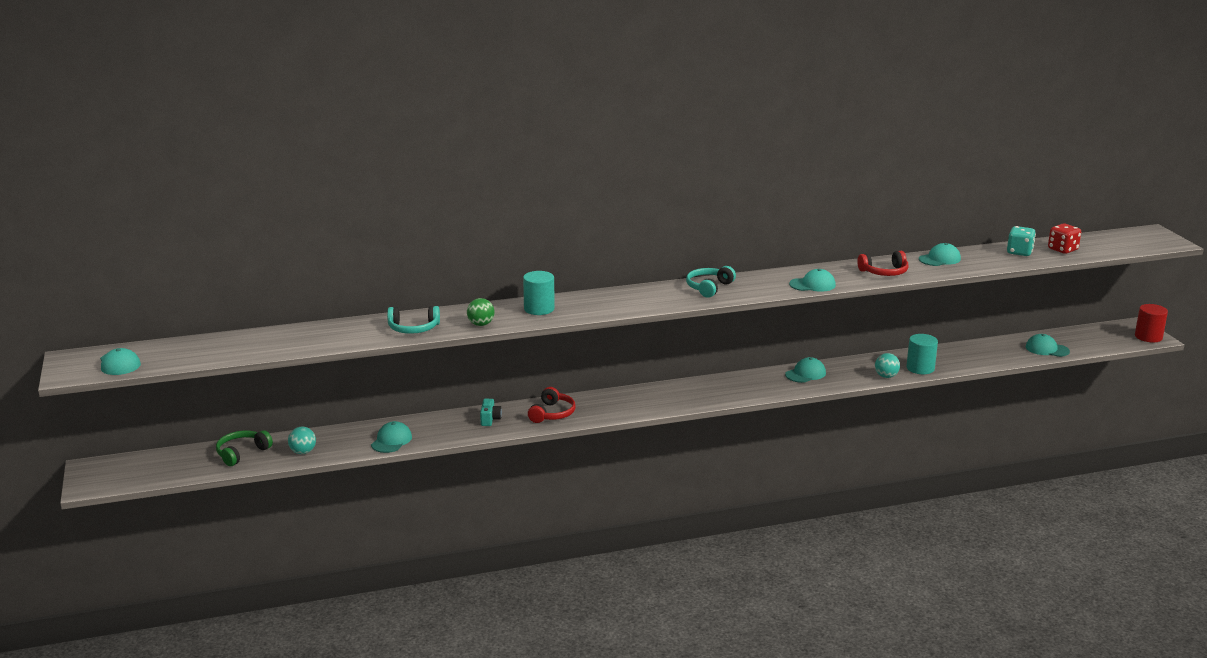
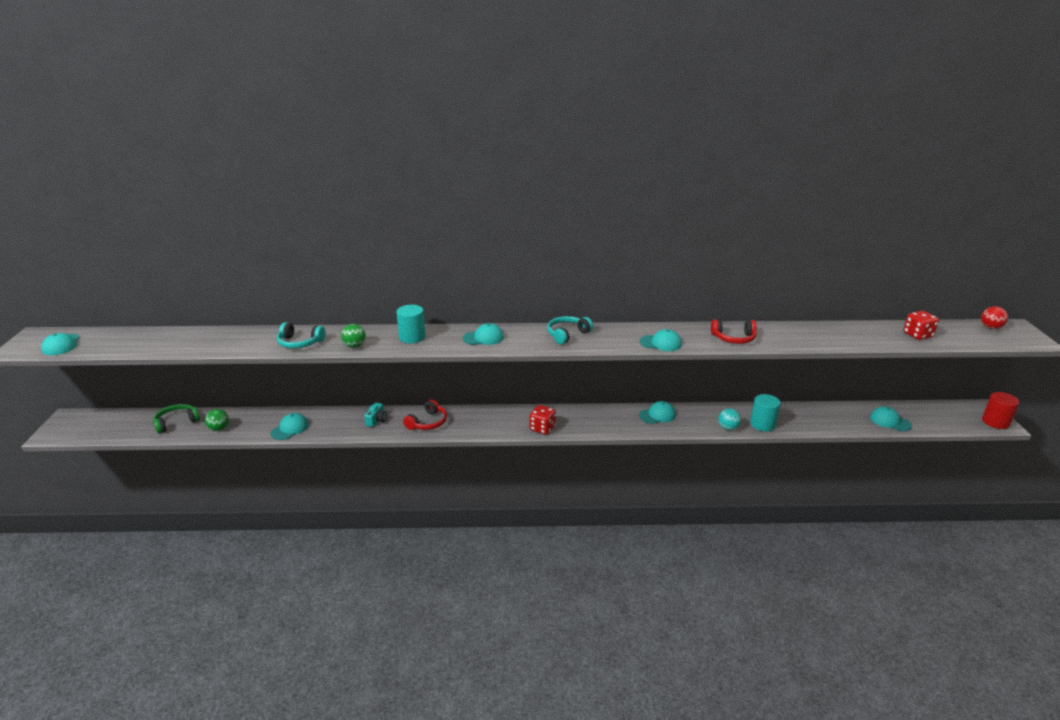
camera: 15 degrees right, 5 degrees up
(303, 452) = (219, 429): turquoise ball -> green ball
(687, 402) = (542, 428): none -> red dice
(939, 259) = (792, 331): turquoise cap -> turquoise cap (483, 338)
(1019, 252) = (873, 333): turquoise dice -> none
(1128, 235) = (990, 327): none -> red ball

